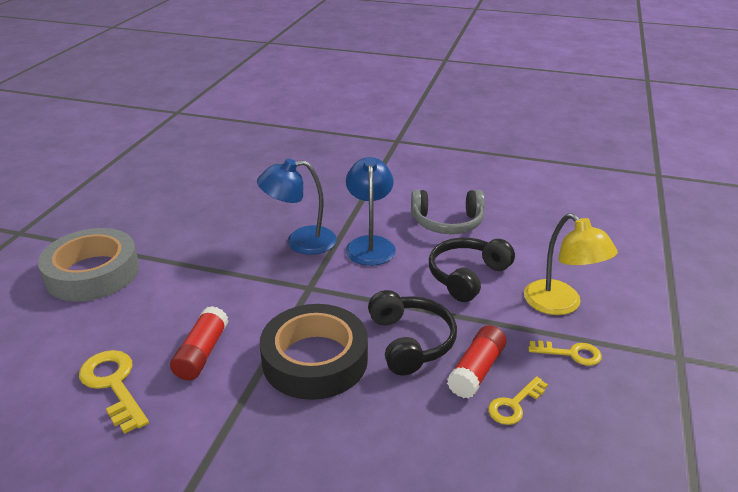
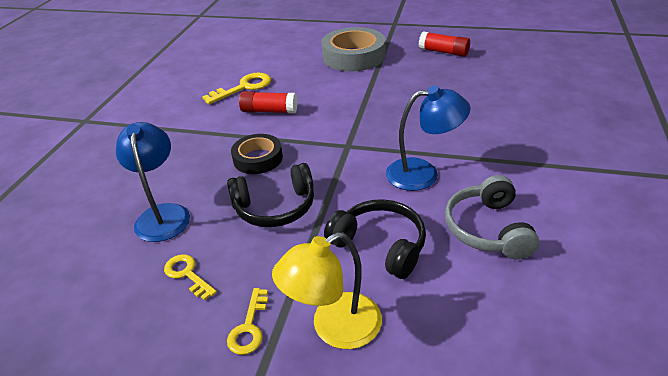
camera: 90 degrees right, 5 degrees up
(300, 242) = (415, 133): blue lamp -> blue lamp (162, 214)
(315, 359) = (258, 158): black tape -> black tape, size x0.60
(476, 371) = (233, 250): red glue stick -> red glue stick (443, 52)

